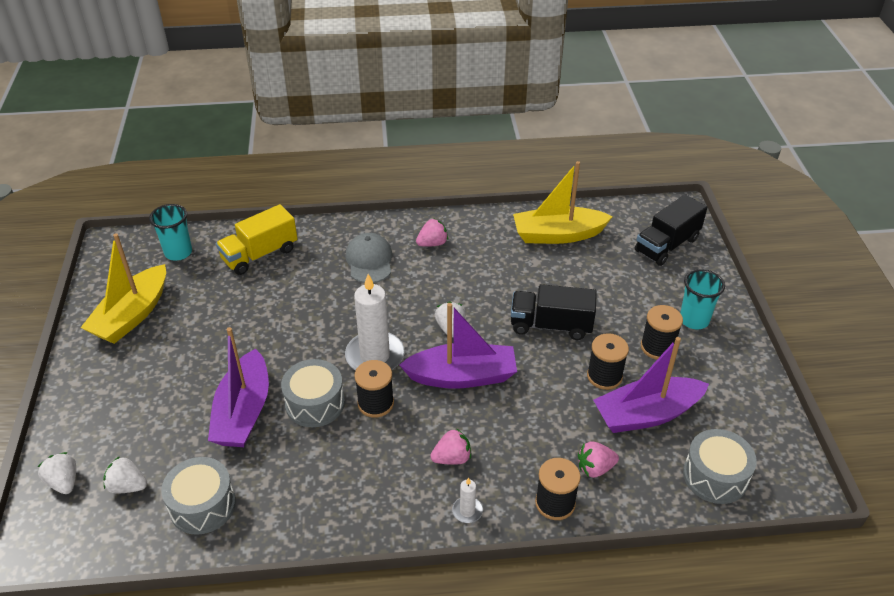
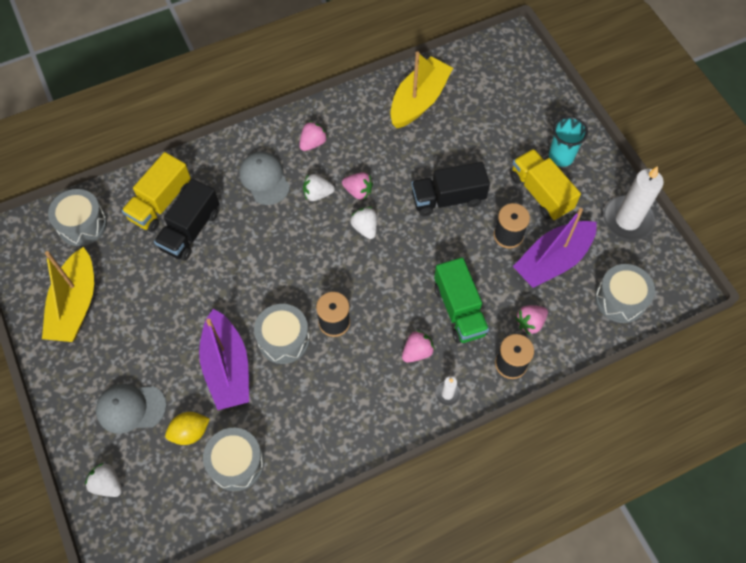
camera: 20 degrees left, 20 degrees up
(128, 419) = (131, 408): none -> grey cap
(128, 486) = (164, 468): white strawberry -> white strawberry (317, 194)
(173, 460) = (190, 432): none -> yellow lemon
(178, 252) = (82, 224): turquoise cup -> grey drum
(375, 356) = (313, 276): white candle -> white candle (627, 220)
(458, 294) = (358, 191): none -> pink strawberry
(462, 376) = (394, 273): purple boat -> none
(518, 431) = (459, 310): none -> green truck
(558, 235) = (419, 100): yellow boat -> yellow boat turned 150 degrees clockwise
(657, 347) = (540, 193): black spool -> yellow truck
(667, 245) = (514, 84): black truck -> black truck (190, 230)

